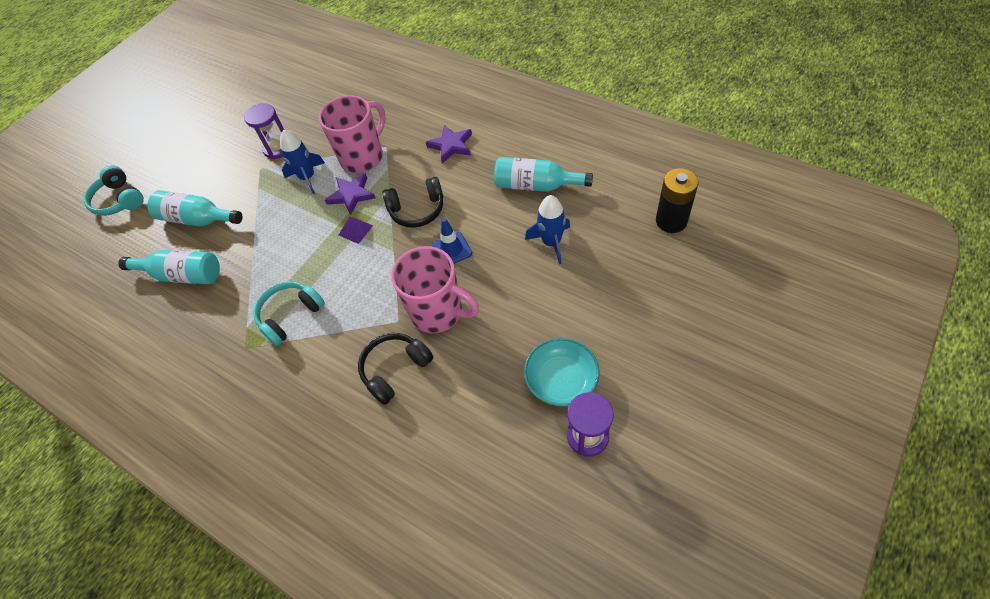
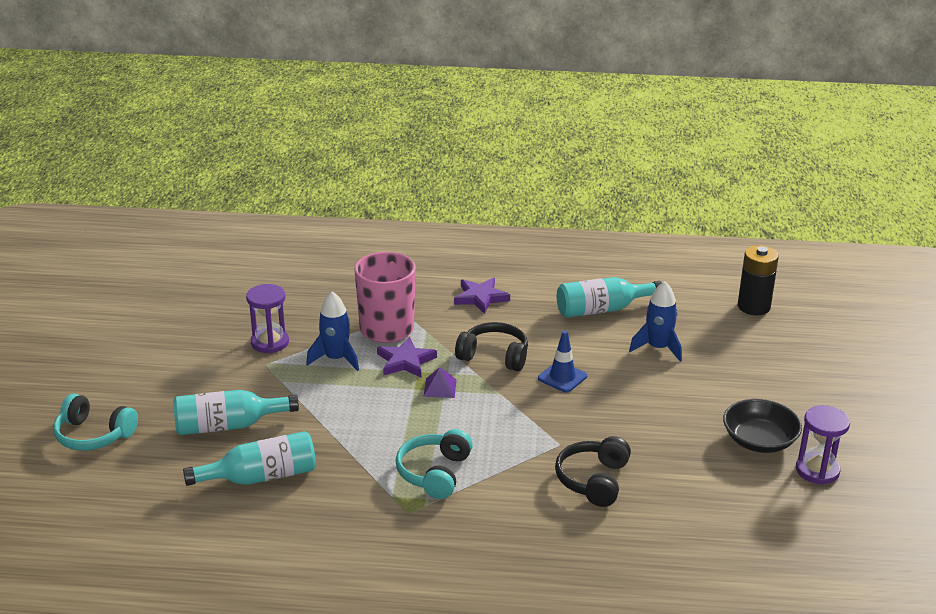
camera: 35 degrees left, 25 degrees down
(417, 210) = (494, 356): black headphones -> black headphones turned 120 degrees counterclockwise
(438, 312) = (595, 427): pink mug -> none
(561, 380) = (759, 440): turquoise bowl -> black bowl

